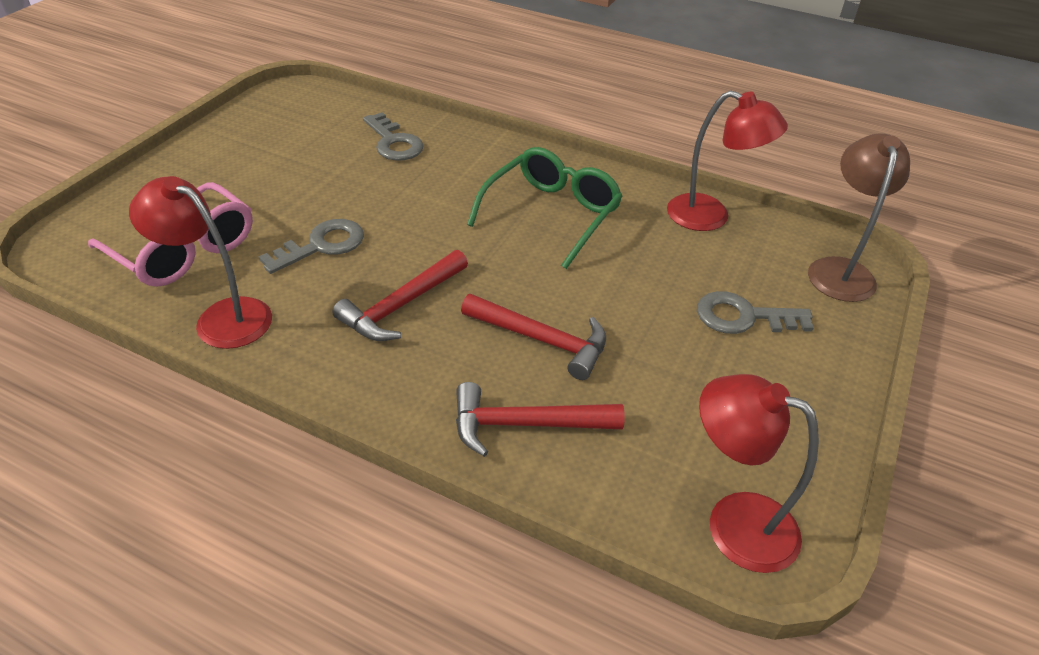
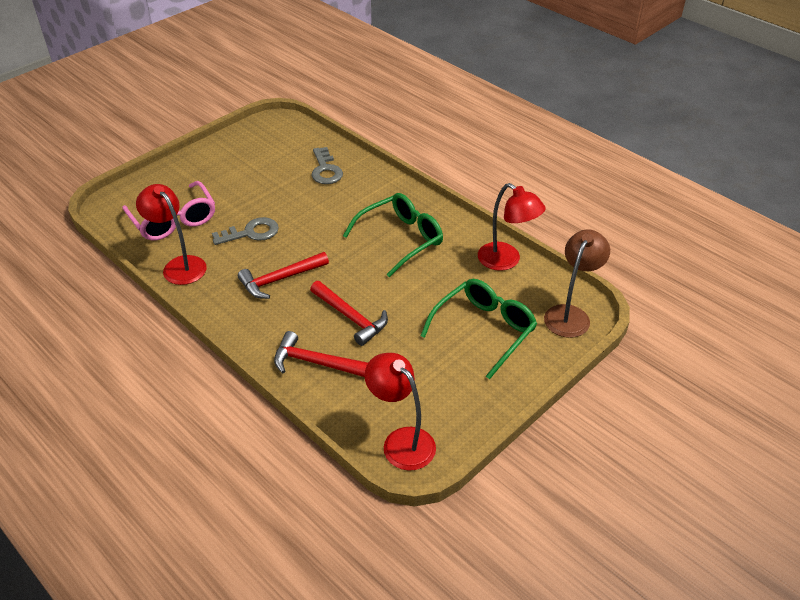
camera: 20 degrees right, 0 degrees up
(743, 317) = (483, 331): grey key -> green glasses

